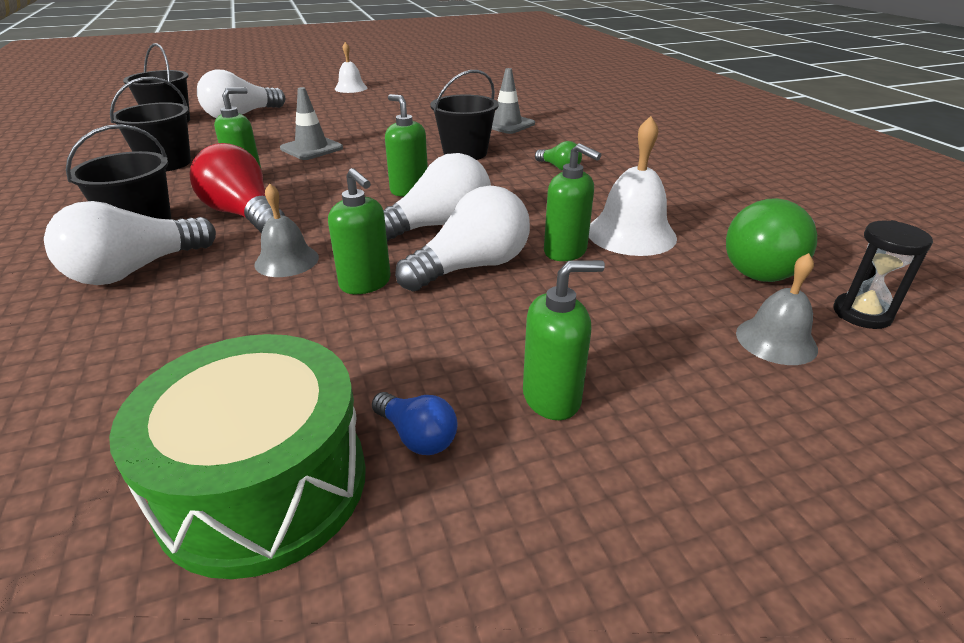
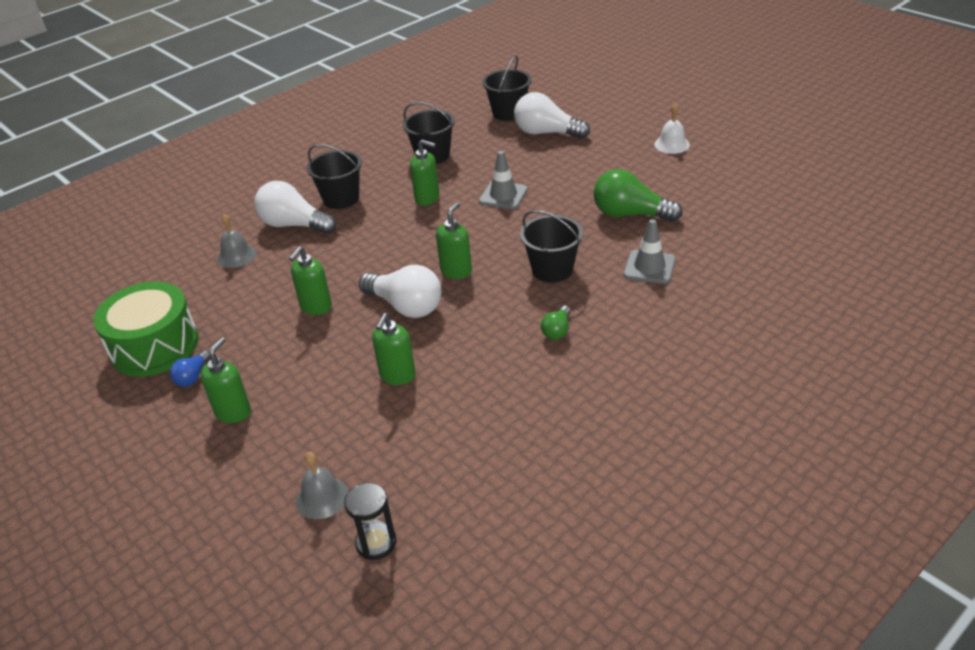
camera: 70 degrees right, 5 degrees up
(244, 215) = (376, 224): red light bulb -> none
(286, 260) = (328, 267): grey bell -> grey bell (236, 256)
(471, 267) = (355, 340): white light bulb -> none
(552, 398) = (233, 412): green soap dispenser -> green soap dispenser turned 120 degrees counterclockwise
(631, 234) = (445, 402): white bell -> none
(767, 266) = (427, 486): green light bulb -> green light bulb (630, 214)

